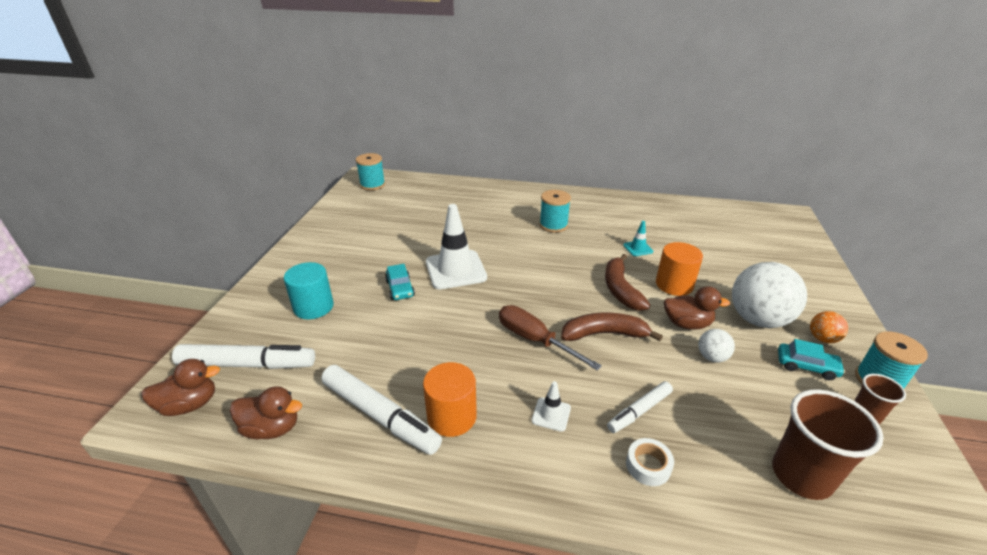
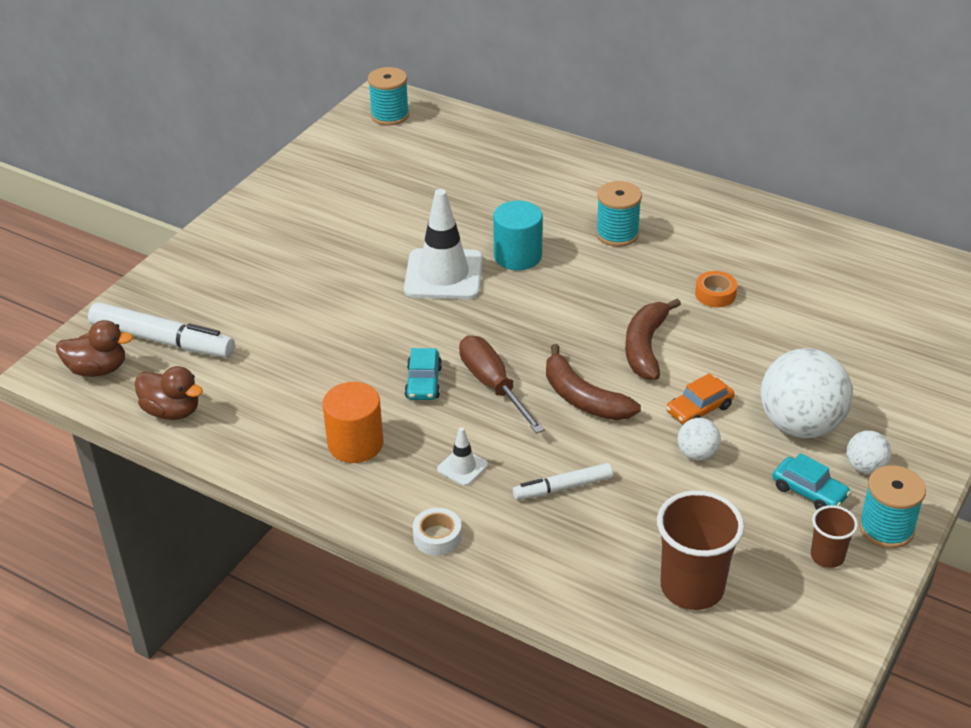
camera: 20 degrees right, 5 degrees up
(313, 307) = (251, 288): turquoise cylinder -> turquoise cylinder (517, 256)
(380, 415) = (282, 425): white marker -> none
(400, 288) = (362, 286): turquoise car -> turquoise car (423, 382)
(604, 334) = (583, 398): brown banana -> brown banana turned 150 degrees counterclockwise
(638, 248) = (715, 294): turquoise traffic cone -> orange tape
(648, 466) = (533, 538): white tape -> white tape (437, 537)
(674, 285) = (725, 356): orange cylinder -> none
(687, 324) = (699, 409): brown duck -> orange car
(822, 339) = (865, 467): orange ball -> white ball

